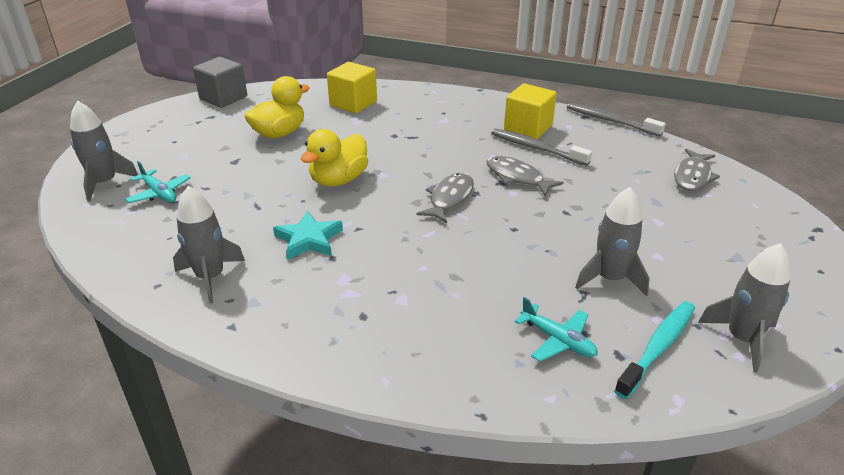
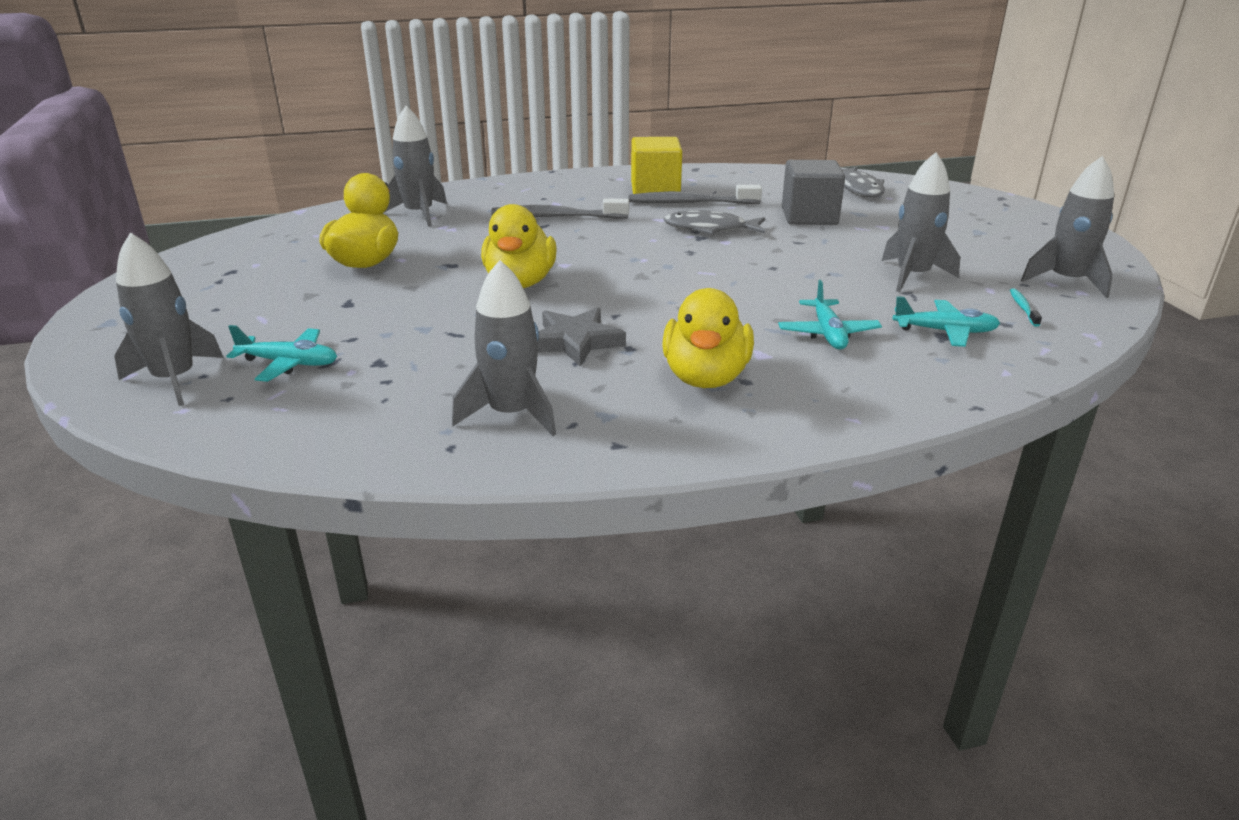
camera: 35 degrees left, 5 degrees down
(223, 98) = (217, 249): grey cube -> grey cube (809, 216)
(309, 239) = (575, 342): turquoise star -> grey star
(343, 302) = (705, 377): none -> yellow duck
(353, 103) = (419, 214): yellow cube -> grey rocket
(449, 198) = (671, 263): grey fish -> none
(469, 303) = (828, 333): none -> turquoise plane
(610, 121) = (725, 167): grey toothbrush -> grey toothbrush (556, 217)
(658, 348) = (1023, 308): turquoise toothbrush -> turquoise toothbrush, size x0.46

